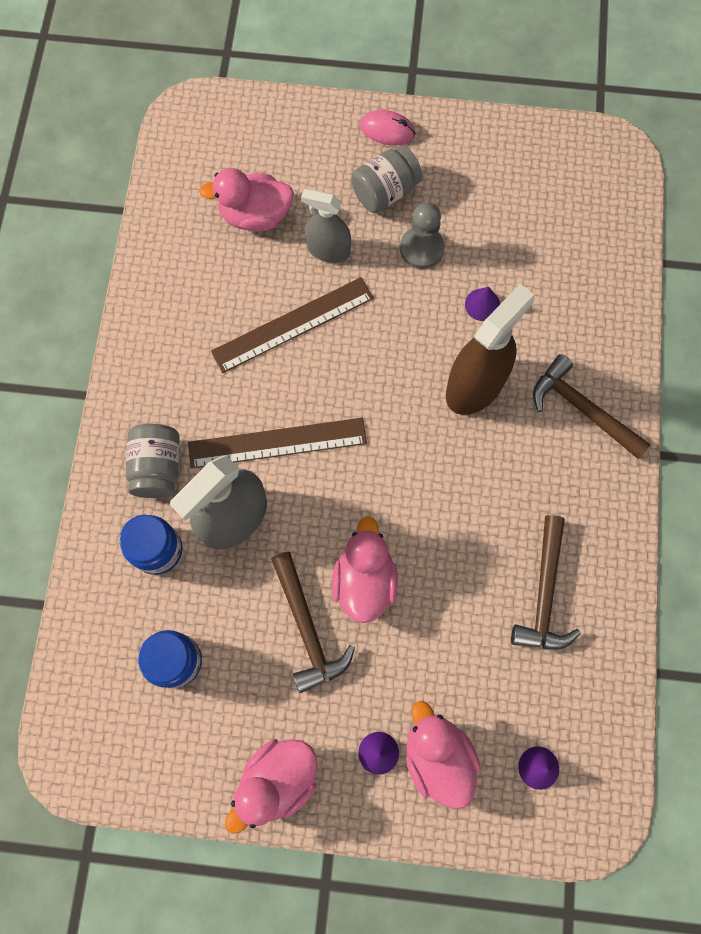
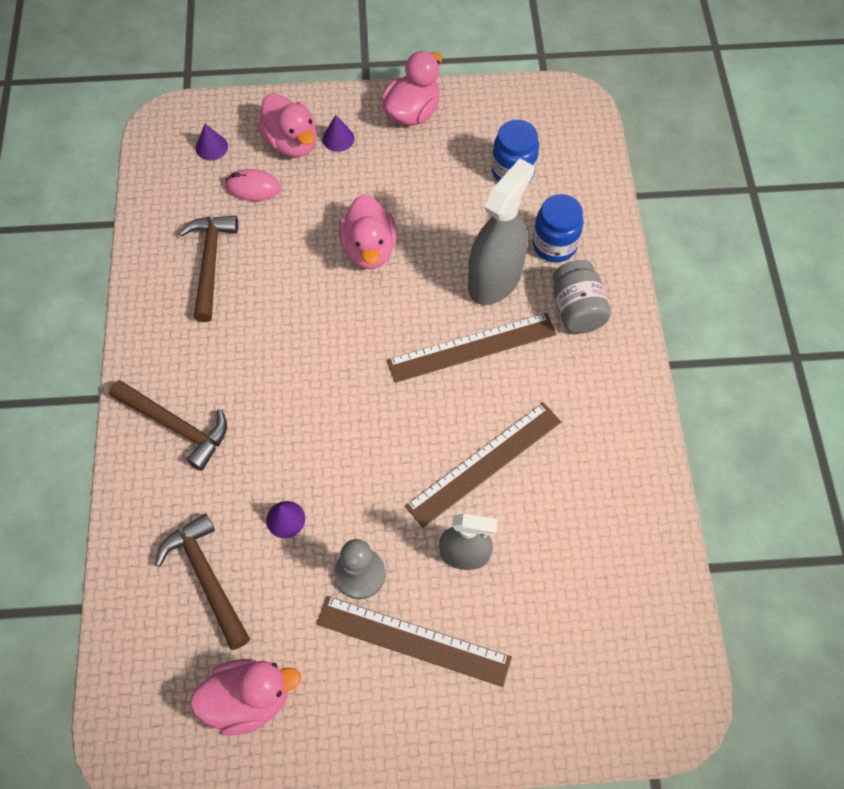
camera: 170 degrees right, 10 degrees down
(255, 216) = (557, 582): pink duck -> pink duck (249, 699)
(307, 628) = (411, 209): brown hammer -> brown hammer (207, 578)
(385, 192) = (413, 640): grey jar -> brown ruler
(387, 130) = (425, 730): pink mouse -> pink mouse (253, 187)
(475, 385) = (286, 431): brown spray bottle -> none

